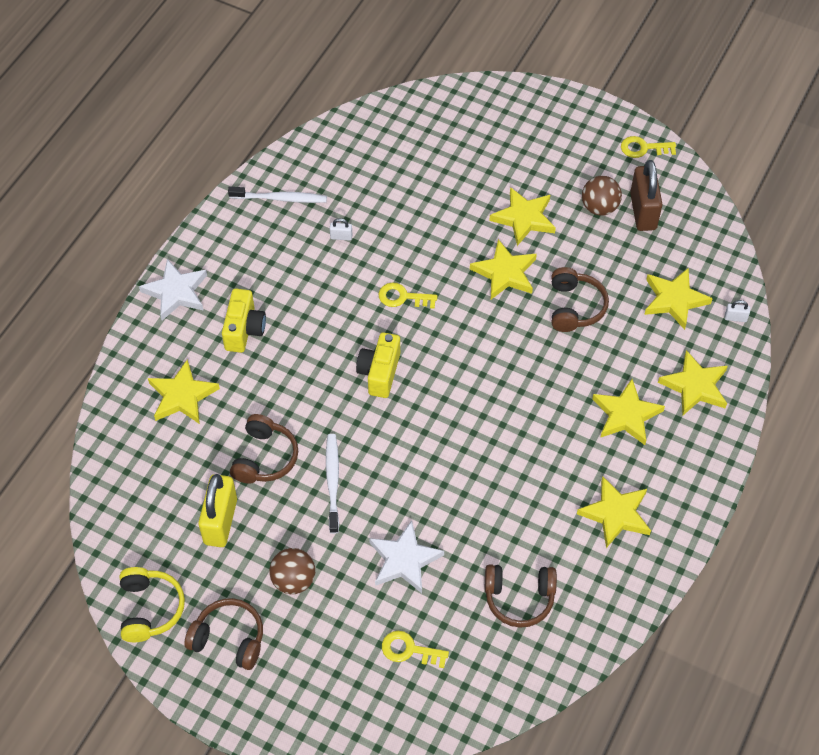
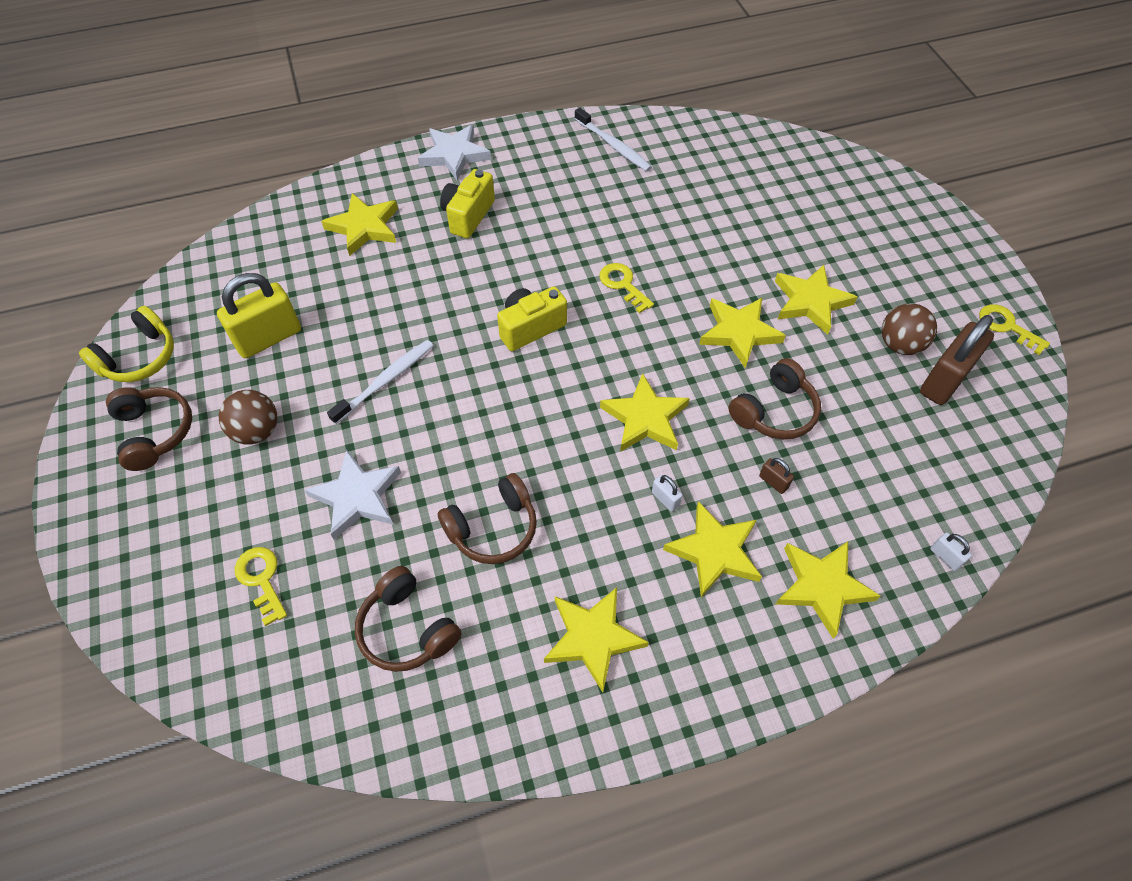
camera: 45 degrees right, 0 degrees up
(244, 330) = (468, 216): yellow camera -> yellow camera turned 150 degrees clockwise
(265, 457) = (361, 318): brown headphones -> brown headphones (493, 528)
(341, 237) = (628, 204): white padlock -> white padlock (665, 499)
(616, 350) = (773, 482): none -> brown padlock
(674, 300) = (891, 485): yellow star -> yellow star (645, 418)

